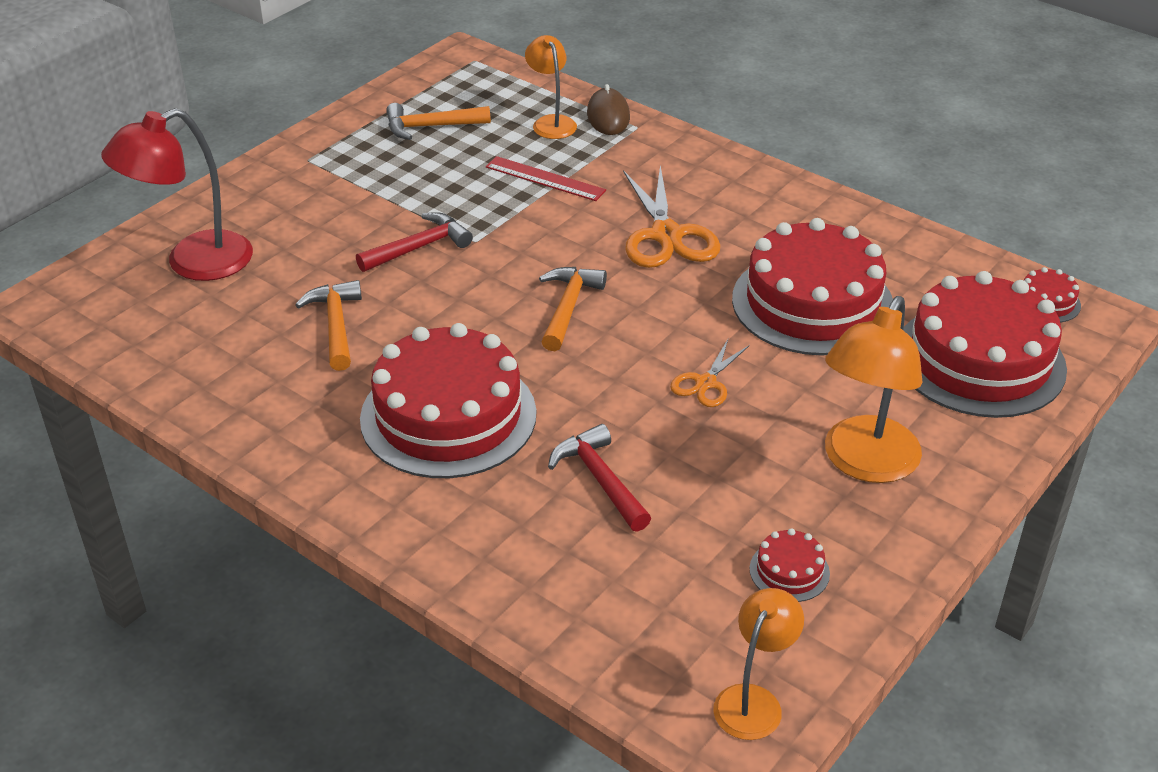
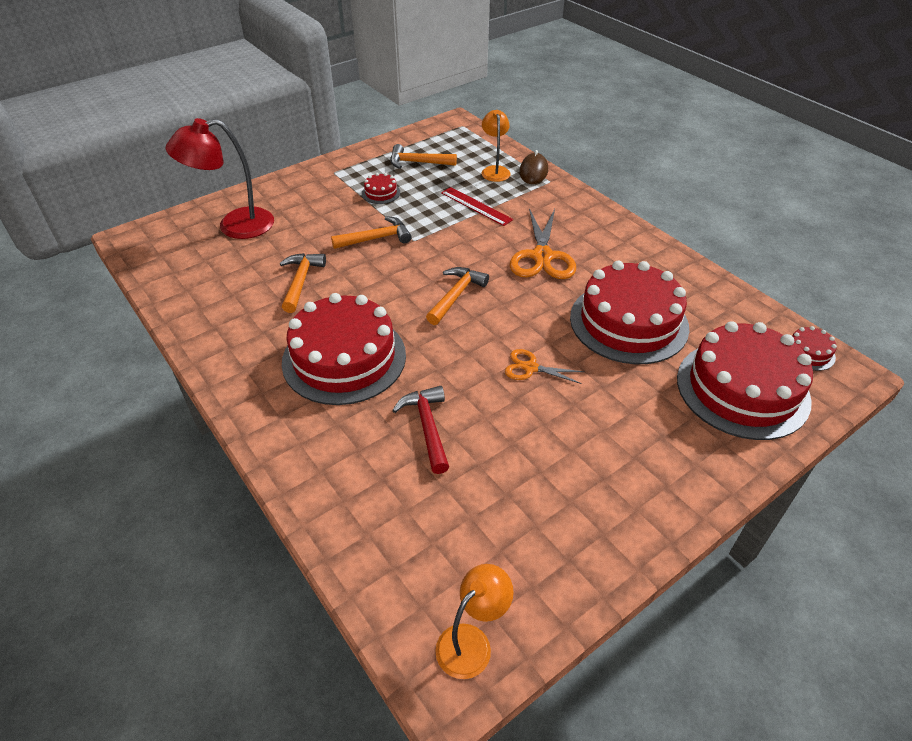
camera: 15 degrees right, 5 degrees up
(419, 247) = (376, 238): red hammer -> orange hammer
(706, 383) = (530, 368): orange scissors -> orange scissors turned 60 degrees clockwise
(789, 571) = (539, 533): red cake -> red cake (381, 193)
(864, 463) = (627, 455): orange lamp -> none

